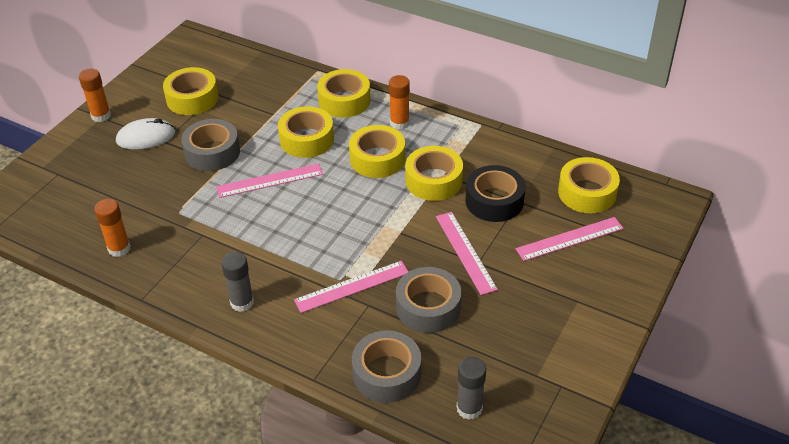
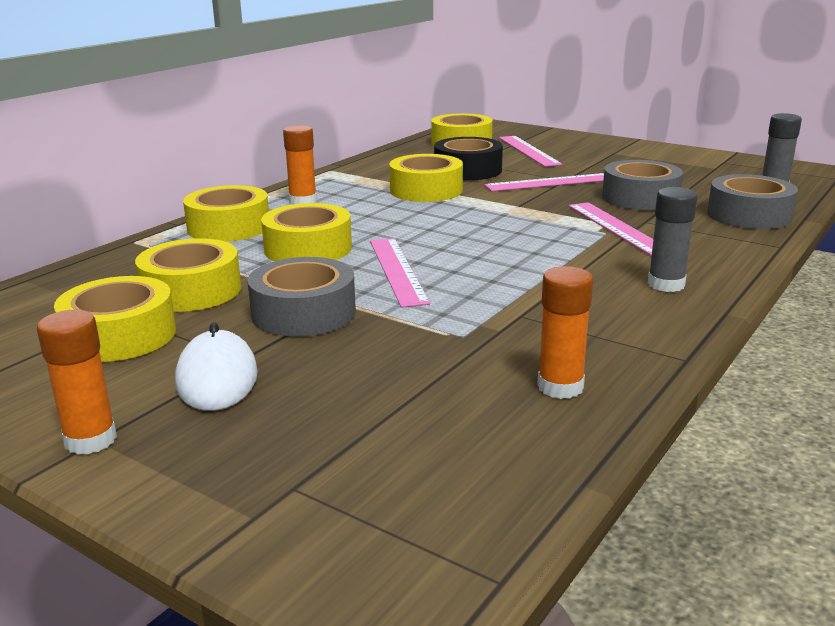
camera: 85 degrees left, 20 degrees down
(377, 159) = (373, 213): yellow tape -> yellow tape (191, 290)

